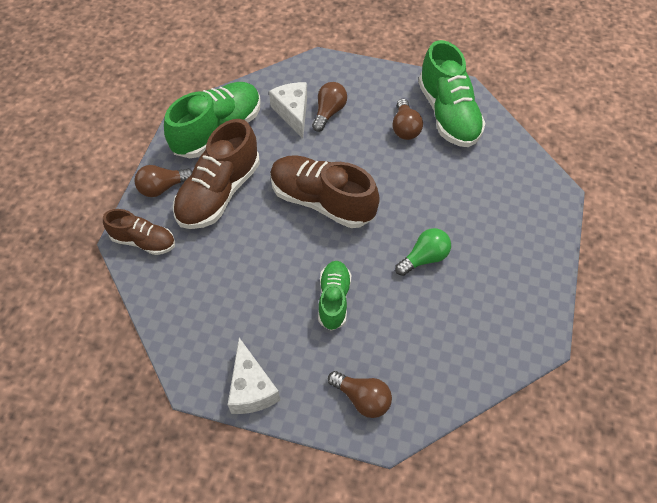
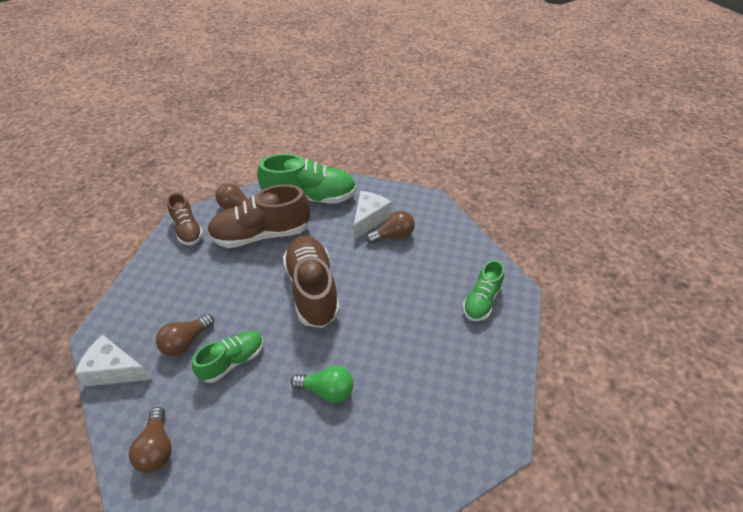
camera: 45 degrees right, 10 degrees down
(251, 388) = (115, 370): white cheese -> white cheese turned 75 degrees clockwise
(405, 128) = (434, 285): brown light bulb -> brown light bulb (186, 342)
(448, 114) = (481, 300): green shoe -> green shoe, size x0.59

